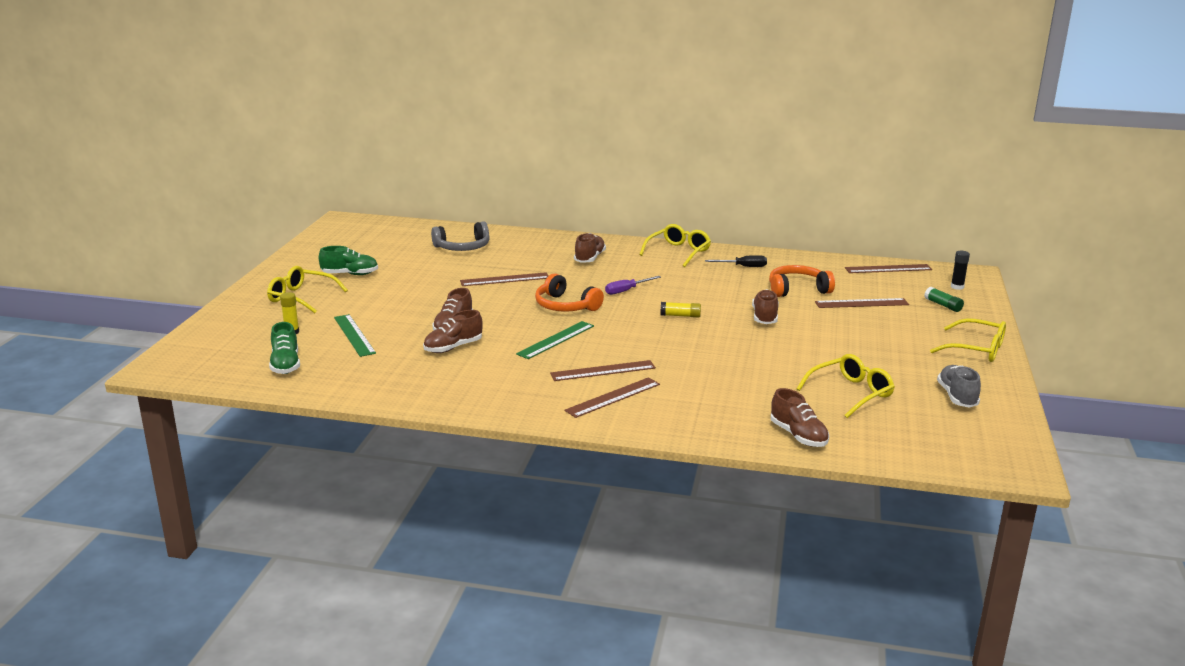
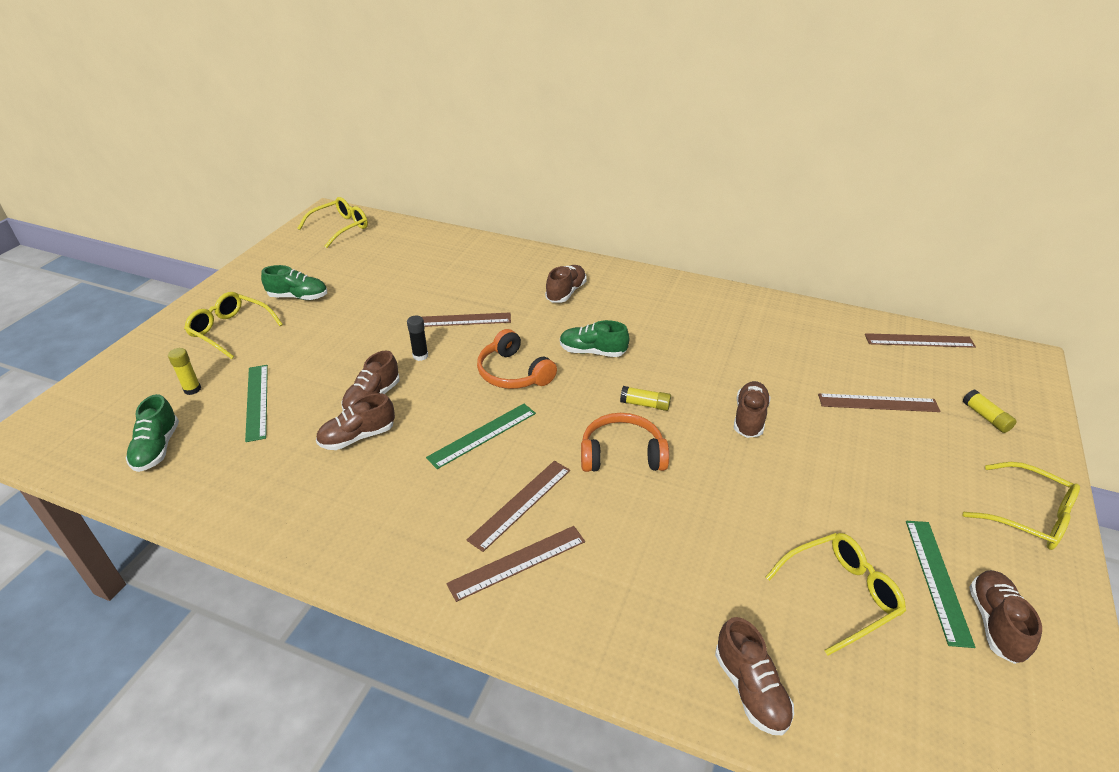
camera: 10 degrees right, 15 degrees up
(463, 247) = (434, 263): grey headphones -> none
(603, 371) = (521, 504): brown ruler -> brown ruler turned 45 degrees counterclockwise
(626, 290) = (592, 352): purple screwdriver -> green shoe
(678, 252) = (669, 290): yellow glasses -> yellow glasses (340, 228)
(743, 267) = (740, 322): black screwdriver -> none
(797, 289) = (799, 369): orange headphones -> orange headphones (622, 454)
(916, 382) = (937, 580): none -> green ruler
(943, 305) = (986, 417): green glue stick -> yellow glue stick
(957, 287) = (1006, 383): black glue stick -> black glue stick (420, 356)
(957, 397) = (995, 623): grey shoe -> brown shoe

